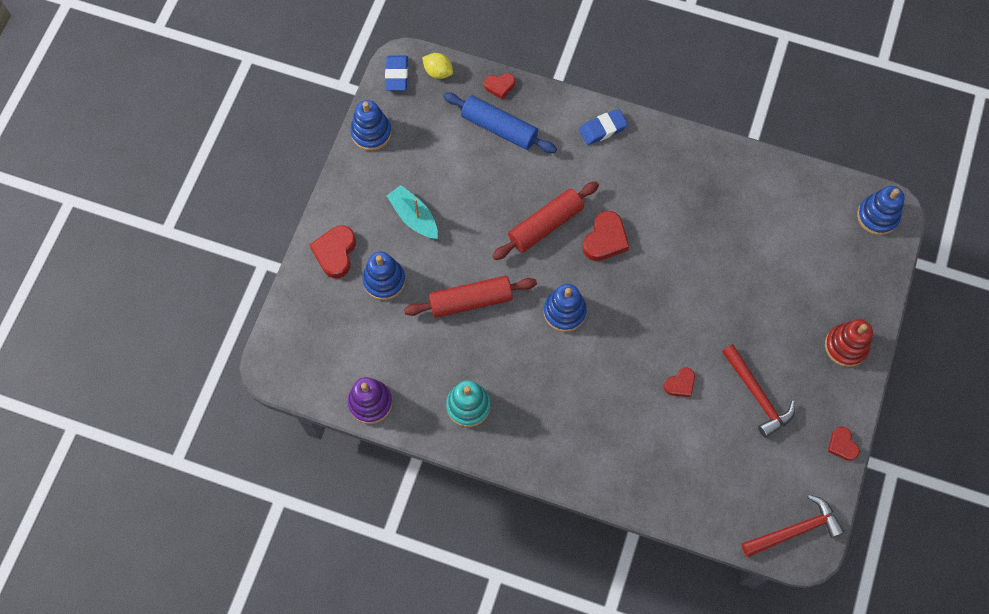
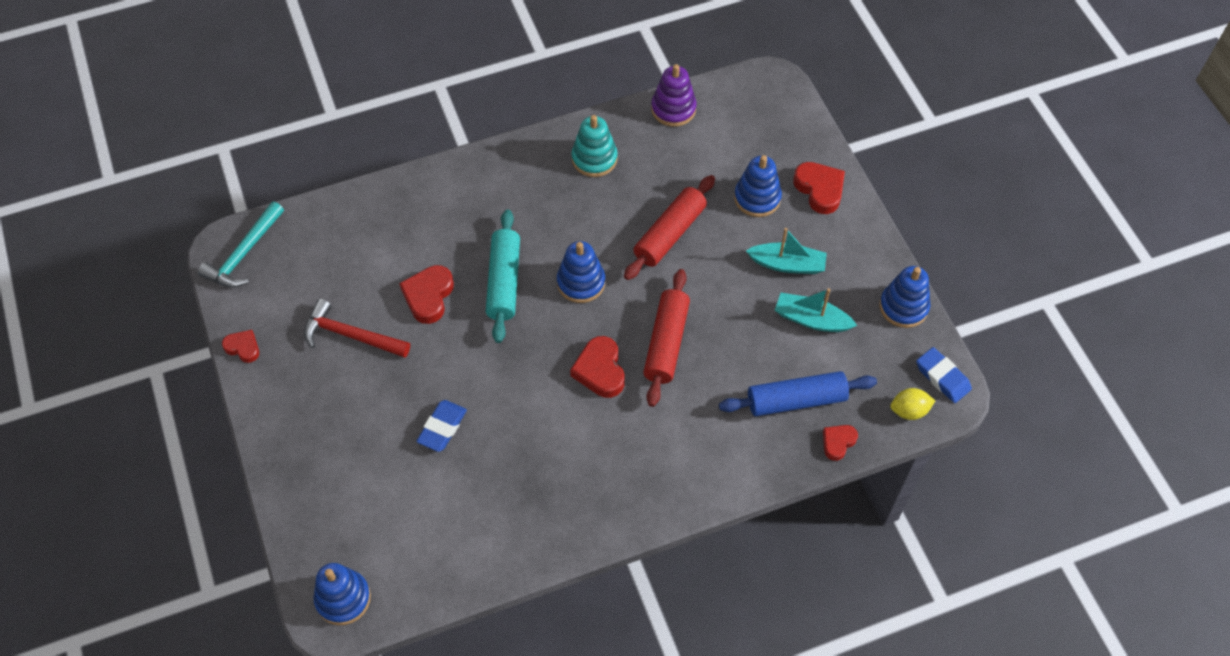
camera: 140 degrees right, 10 degrees down
(437, 169) = (811, 319): none -> turquoise boat
(603, 129) = (698, 477): blue eraser -> blue eraser (442, 428)
(617, 354) = (504, 282): none -> turquoise rolling pin
(680, 384) = (428, 296): red heart -> red heart, size x1.63
(795, 530) = (243, 254): red hammer -> turquoise hammer
(846, 346) = (293, 438): red stacking toy -> none

